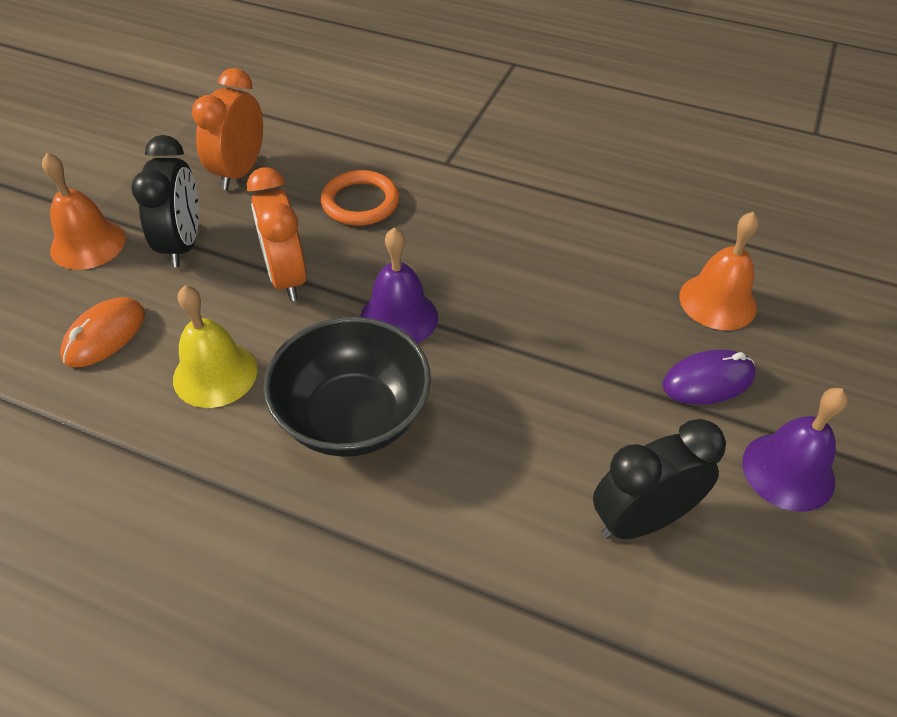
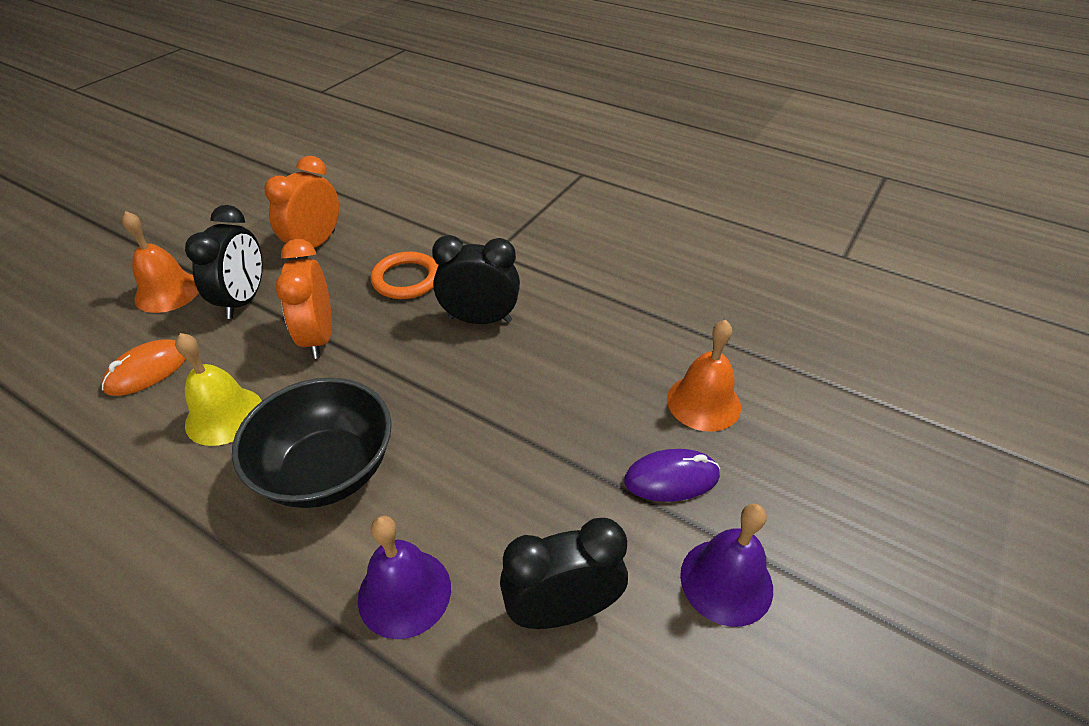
camera: 10 degrees right, 5 degrees down
(399, 317) = (402, 384): purple bell -> purple bell (404, 592)
(458, 239) = (480, 319): none -> black clock

